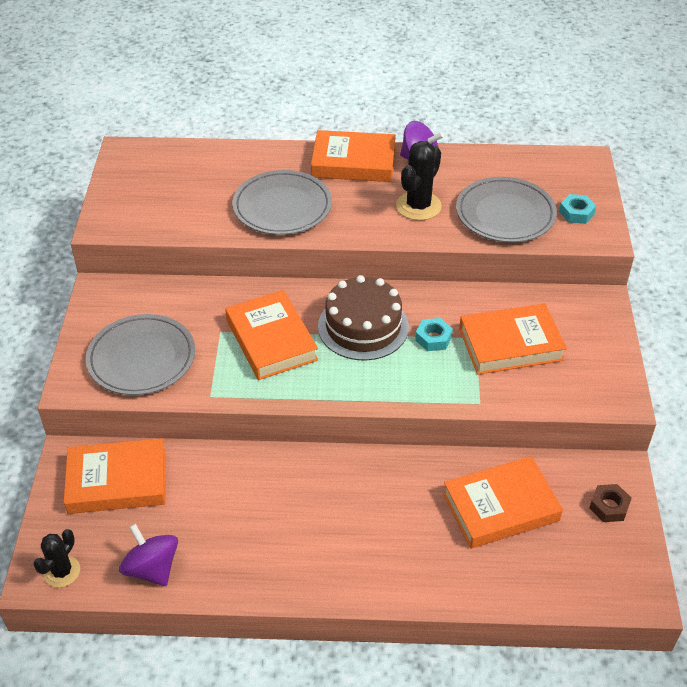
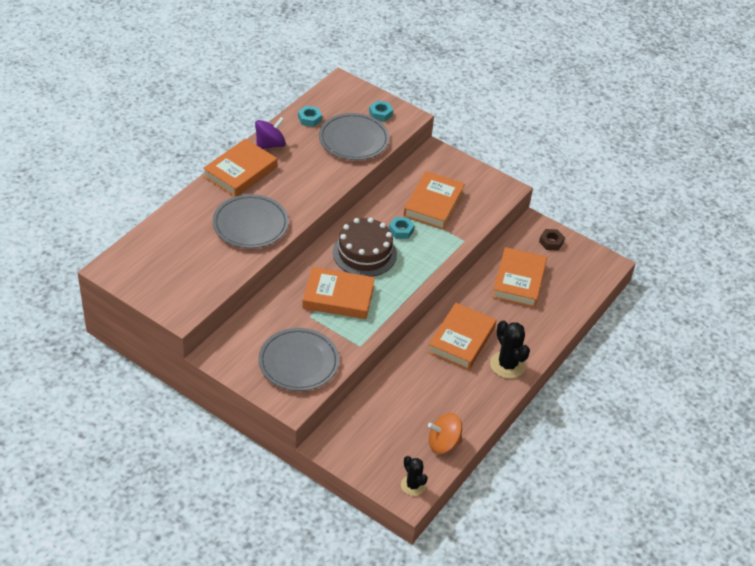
camera: 60 degrees left, 0 degrees up
(117, 481) = (365, 431): orange book -> orange book (461, 340)
(152, 568) = (443, 443): purple spinning top -> orange spinning top
(418, 206) = (311, 168): black cactus -> black cactus (507, 365)
(496, 167) = (309, 119): none -> turquoise nut

